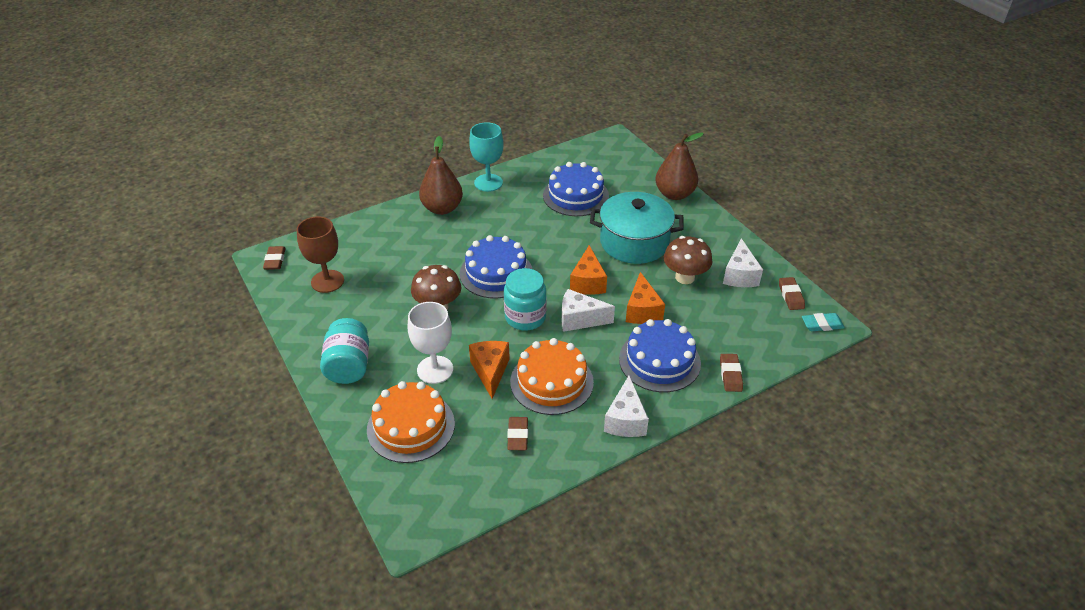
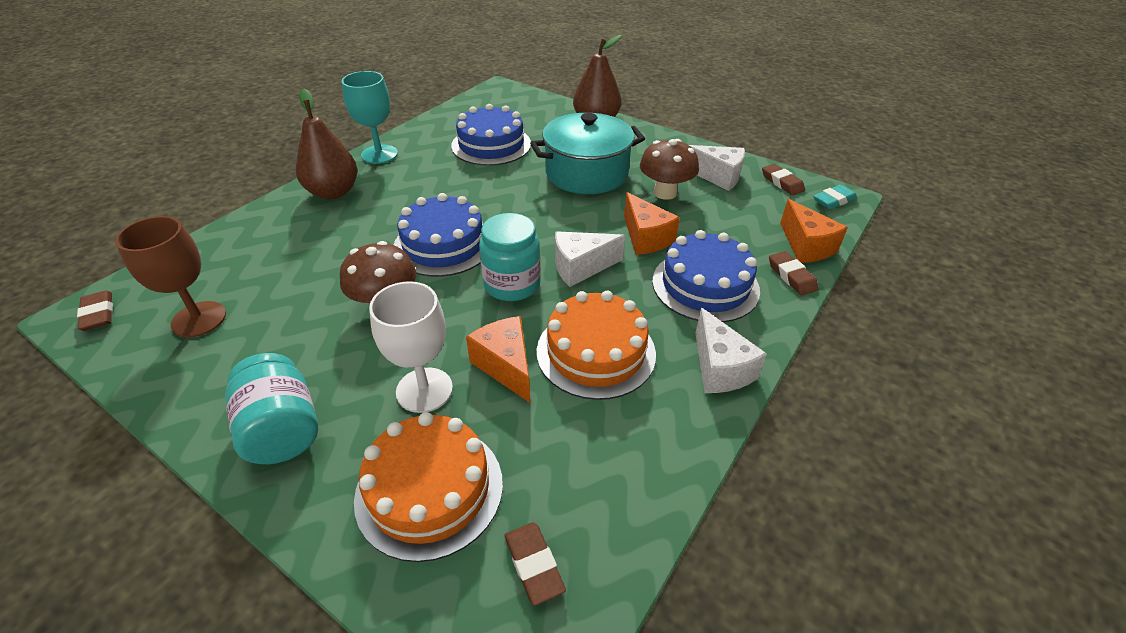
camera: 25 degrees left, 0 degrees up
(518, 436) = (598, 442): brown eraser -> brown eraser (534, 564)
(587, 282) = (563, 225): orange cheese -> orange cheese (806, 246)
(739, 275) = (718, 177): white cheese -> white cheese turned 45 degrees counterclockwise

